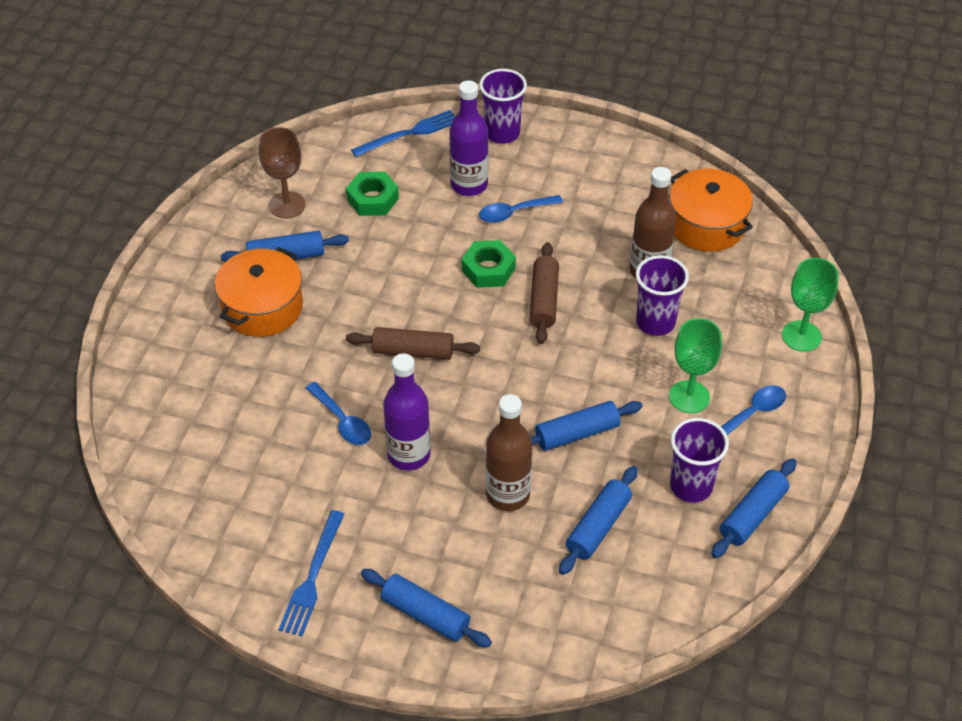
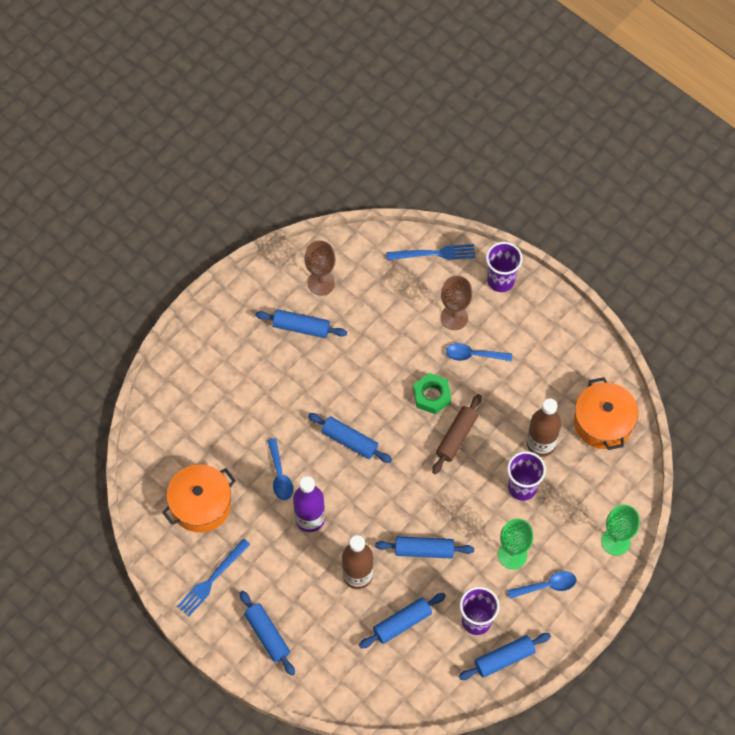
camera: 25 degrees right, 15 degrees up
(262, 307) = (268, 363): orange pot -> orange pot (201, 504)
(372, 199) = (381, 302): green nut -> none
(413, 351) = (349, 441): brown rolling pin -> blue rolling pin
(469, 185) = (454, 317): purple bottle -> brown goblet

